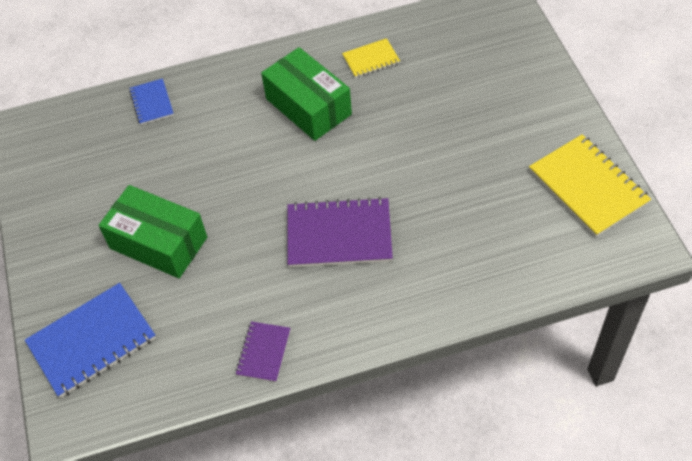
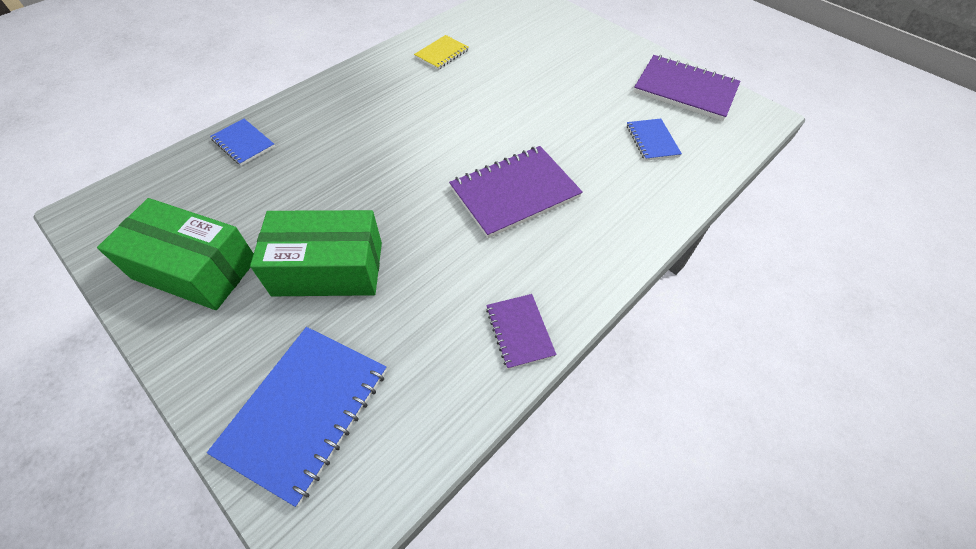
camera: 35 degrees left, 0 degrees up
(308, 106) = (410, 101): green box -> green box (195, 268)
(504, 231) = (652, 141): none -> blue notebook
(588, 187) = (685, 90): yellow notebook -> purple notebook

